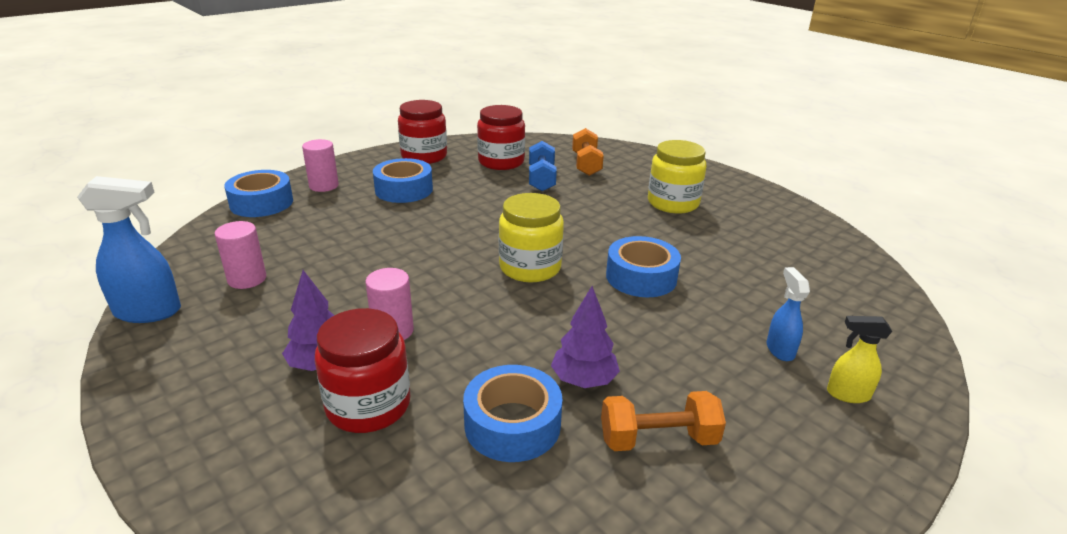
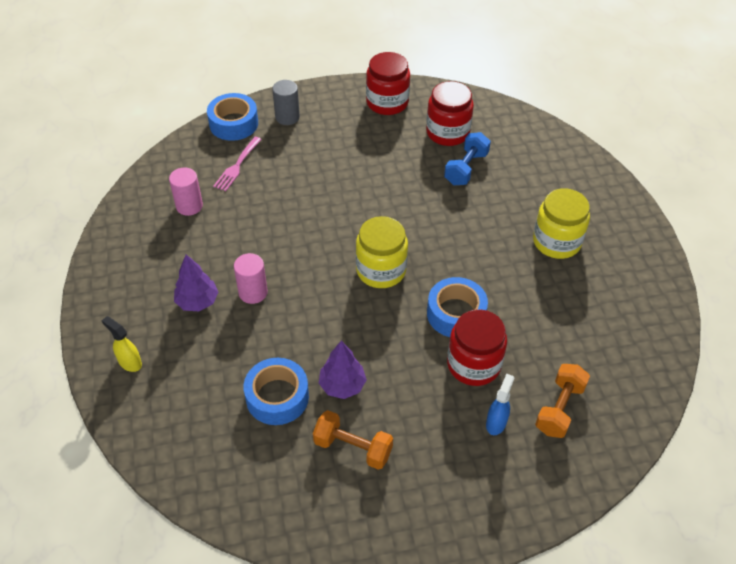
camera: 30 degrees right, 20 degrees up
(149, 312) = (122, 215): blue spray bottle -> none
(289, 232) = (237, 166): none -> pink fork
(324, 186) = (287, 117): pink cylinder -> grey cylinder
(368, 405) = (207, 346): red jar -> red jar (473, 364)
(404, 190) = (344, 143): blue tape -> none
(586, 164) = (521, 161): orange dumbbell -> orange dumbbell (559, 408)
(847, 394) = (506, 477): yellow spray bottle -> yellow spray bottle (129, 362)

